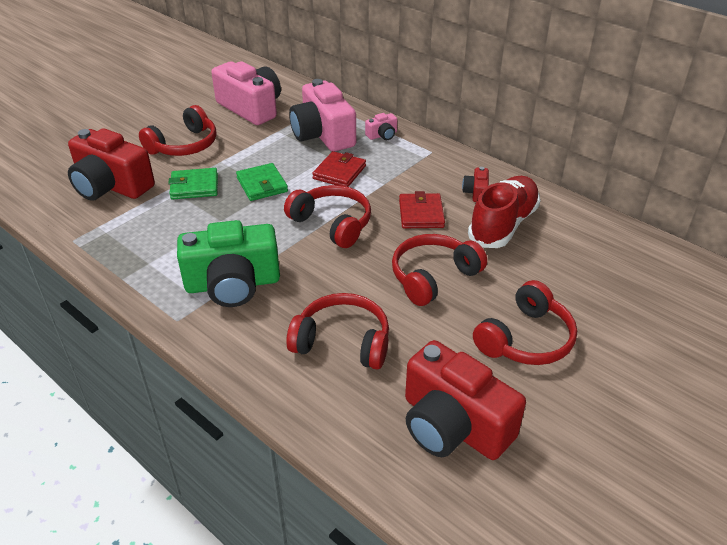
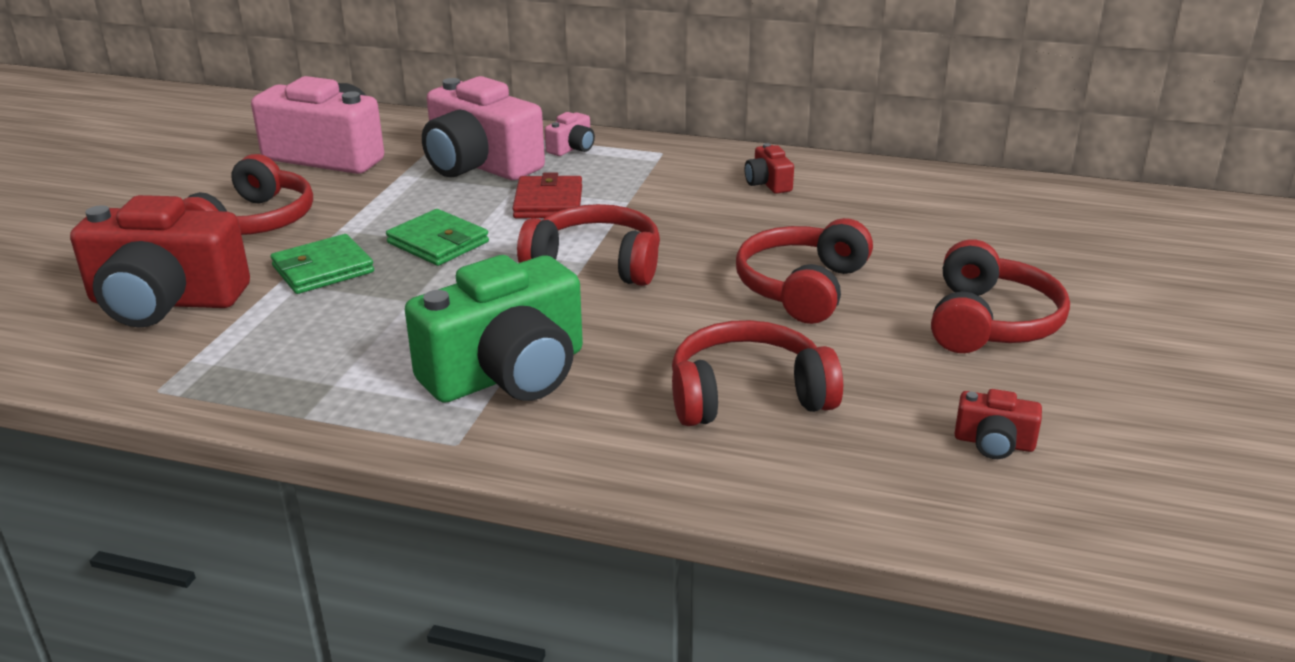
camera: 25 degrees left, 10 degrees down
(421, 214) = (715, 223): red wallet -> none
(453, 425) = (994, 443): red camera -> red camera, size x0.43
(503, 225) = (838, 209): red shoe -> none

